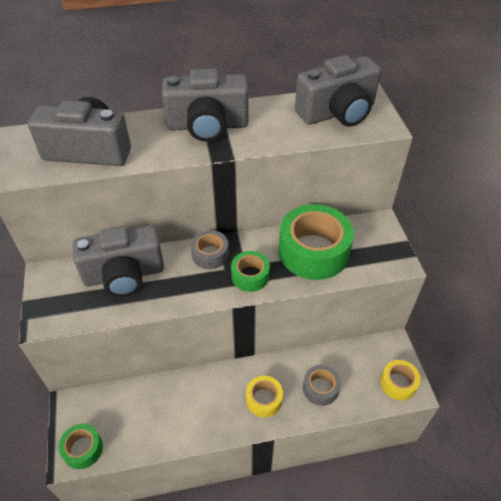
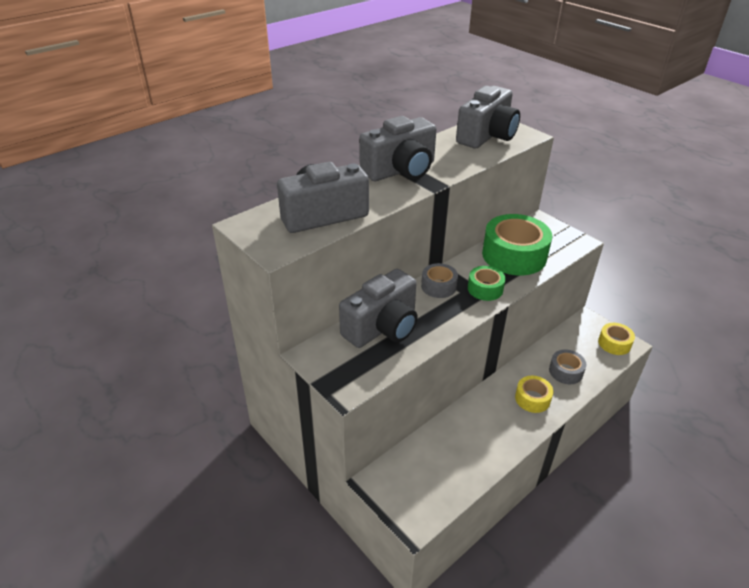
camera: 30 degrees left, 10 degrees down
(83, 449) = (421, 509): green tape -> none

